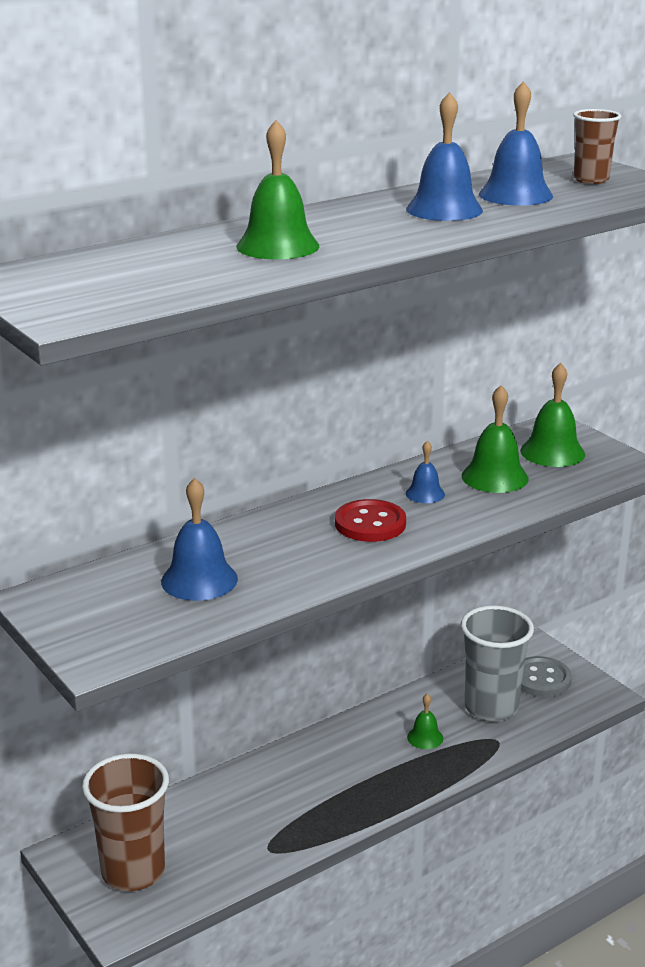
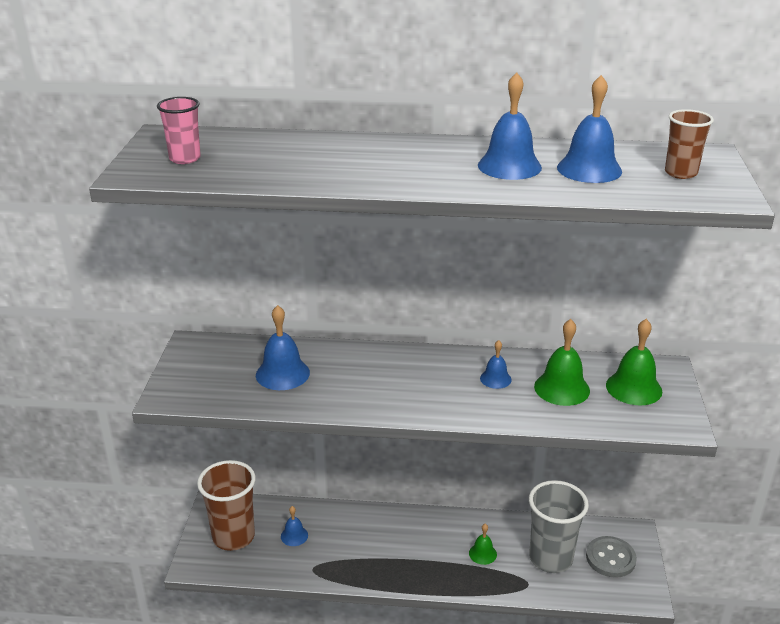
camera: 40 degrees right, 5 degrees up
(91, 288) = (185, 158): none -> pink cup
(206, 830) = (294, 536): none -> blue bell
(277, 246) = (342, 162): green bell -> none
(370, 523) = (429, 384): red button -> none

